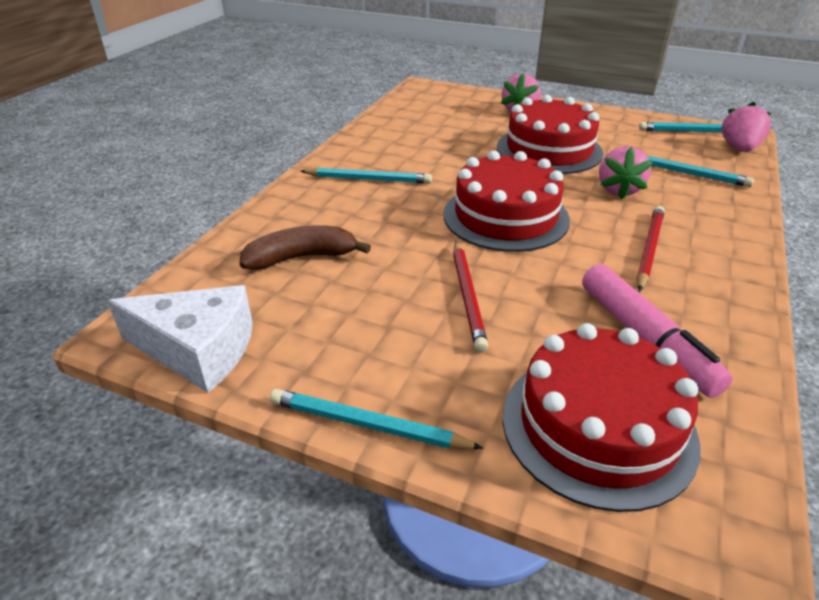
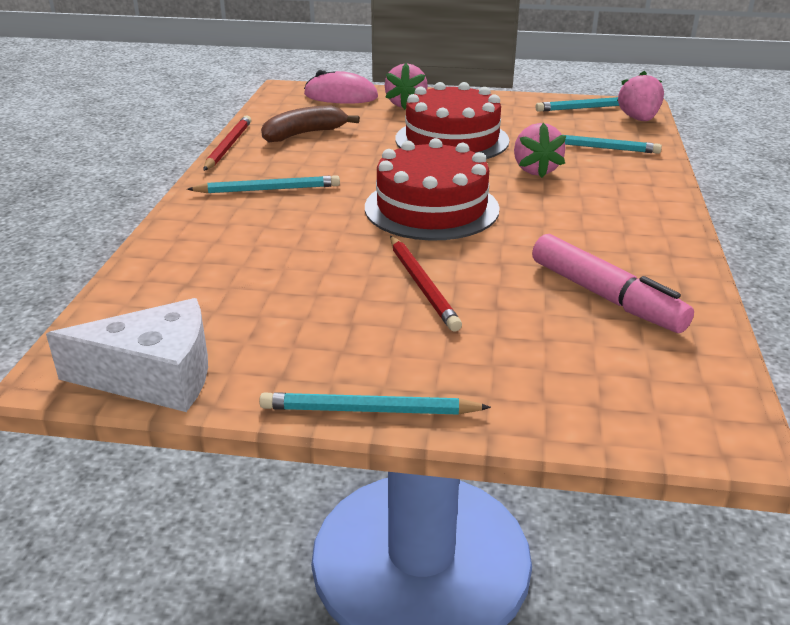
camera: 15 degrees left, 5 degrees down
(301, 257) = (228, 274): brown banana -> brown banana (304, 134)
(465, 97) = (341, 96): none -> pink mouse
(598, 427) = (587, 374): red cake -> none
(649, 249) = (583, 220): red pencil -> red pencil (228, 146)

